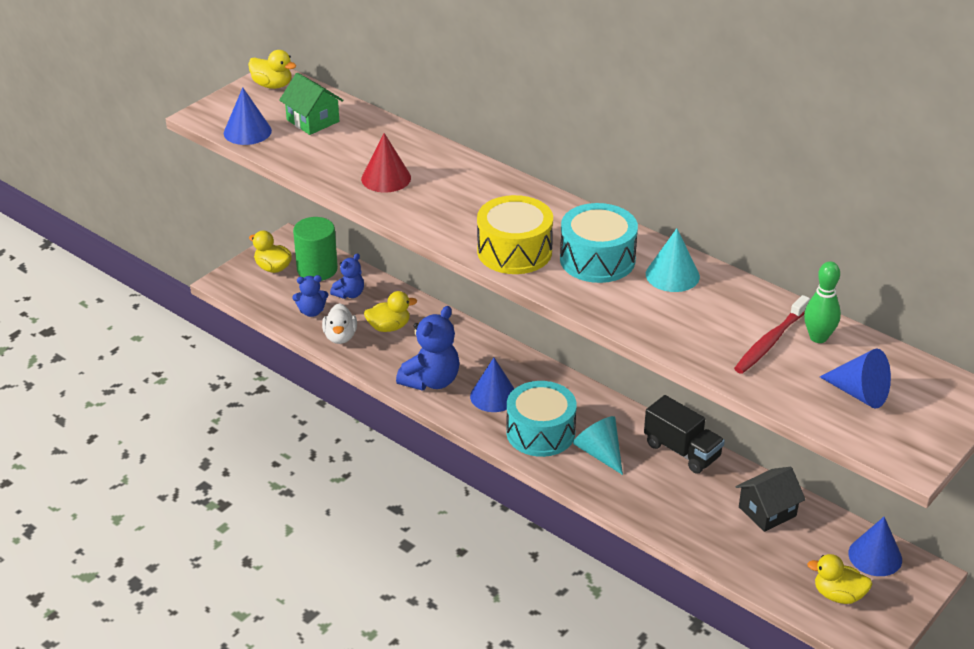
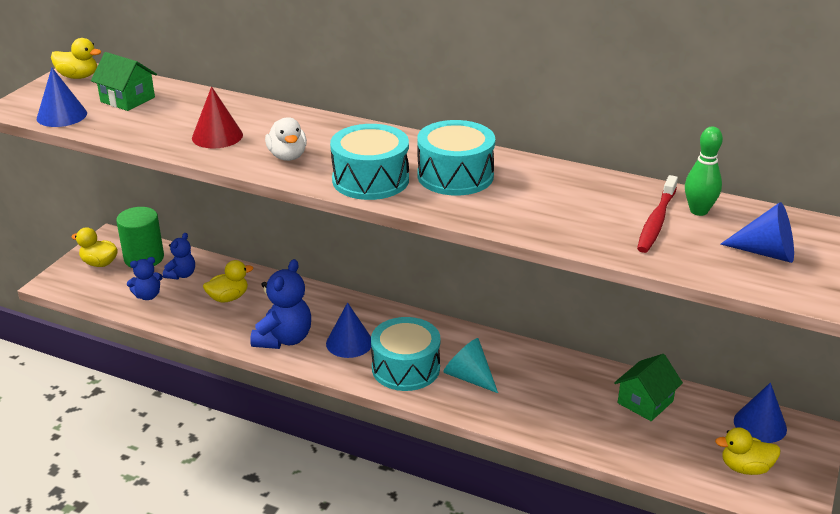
camera: 15 degrees left, 5 degrees down
(340, 337) = (182, 314): white duck -> white duck (287, 156)
(514, 251) = (370, 180): yellow drum -> turquoise drum
(672, 275) = (533, 179): turquoise cone -> none
(682, 451) = (544, 361): black truck -> none
(767, 511) = (645, 402): black house -> green house

